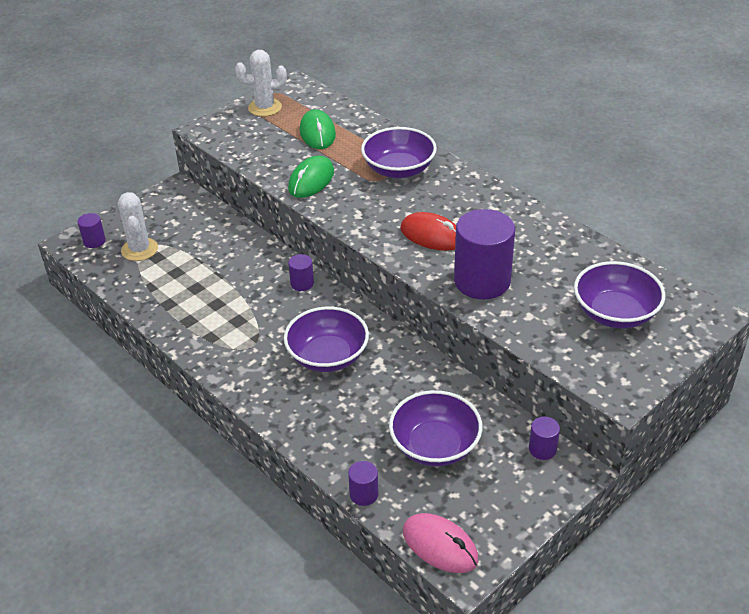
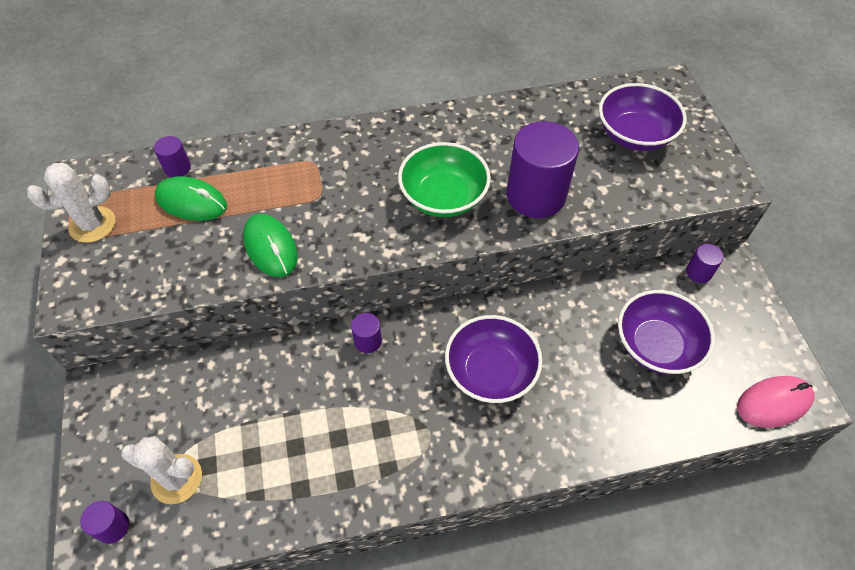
camera: 60 degrees left, 15 degrees up
(265, 107) = (92, 225): white cactus -> white cactus turned 45 degrees clockwise
(364, 494) = (688, 432): purple cylinder -> purple cylinder (177, 168)
(399, 169) = (319, 169): purple bowl -> none
(432, 235) = (443, 197): red mouse -> green bowl

